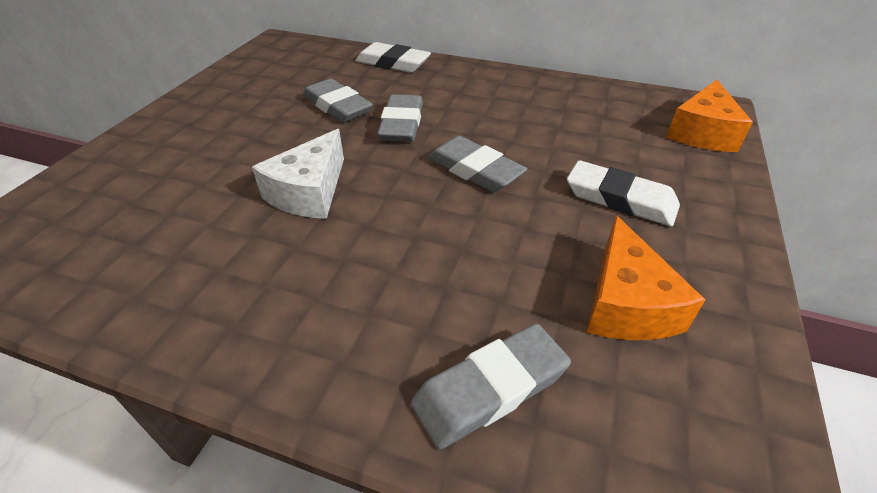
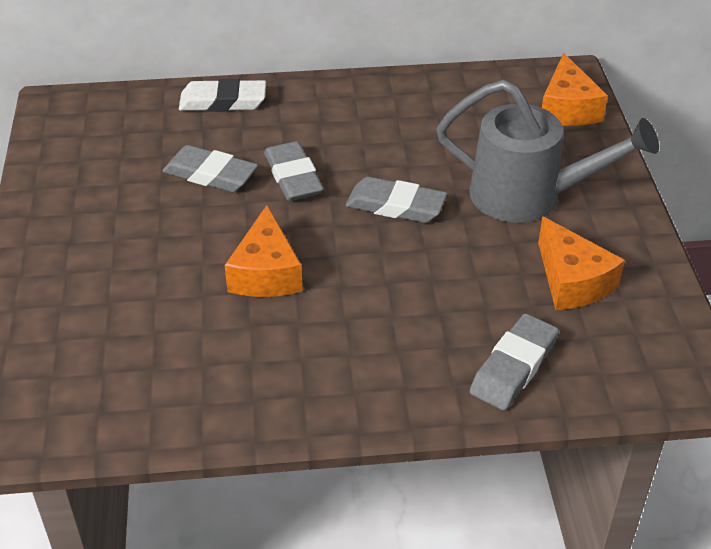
camera: 25 degrees left, 0 degrees up
(309, 192) = (266, 272): white cheese -> orange cheese
(620, 199) = (530, 197): white eraser -> grey watering can

